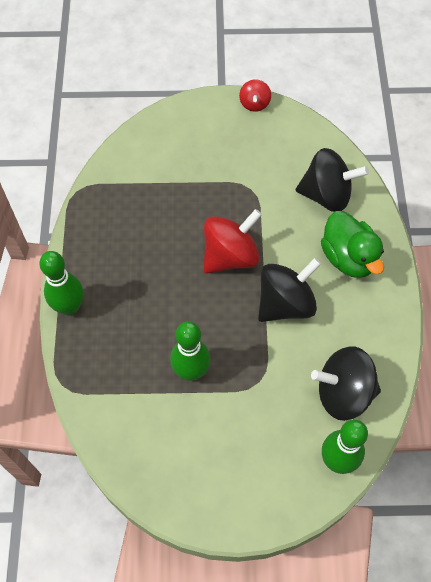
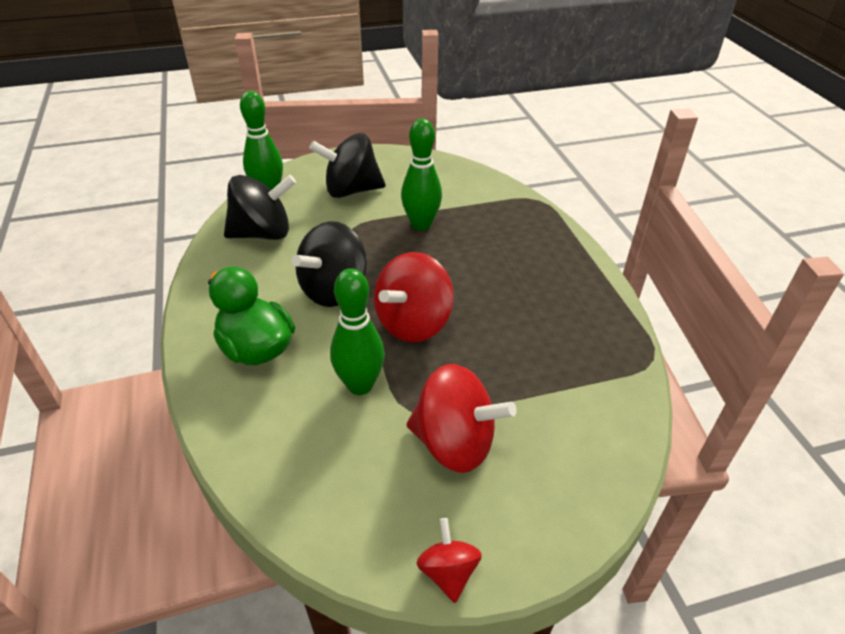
camera: 165 degrees right, 20 degrees down
(69, 307) = (572, 249): green bowling pin -> green bowling pin (360, 385)
(230, 163) = (454, 443): none -> red spinning top
(326, 195) = (290, 424): black spinning top -> black spinning top (351, 190)

